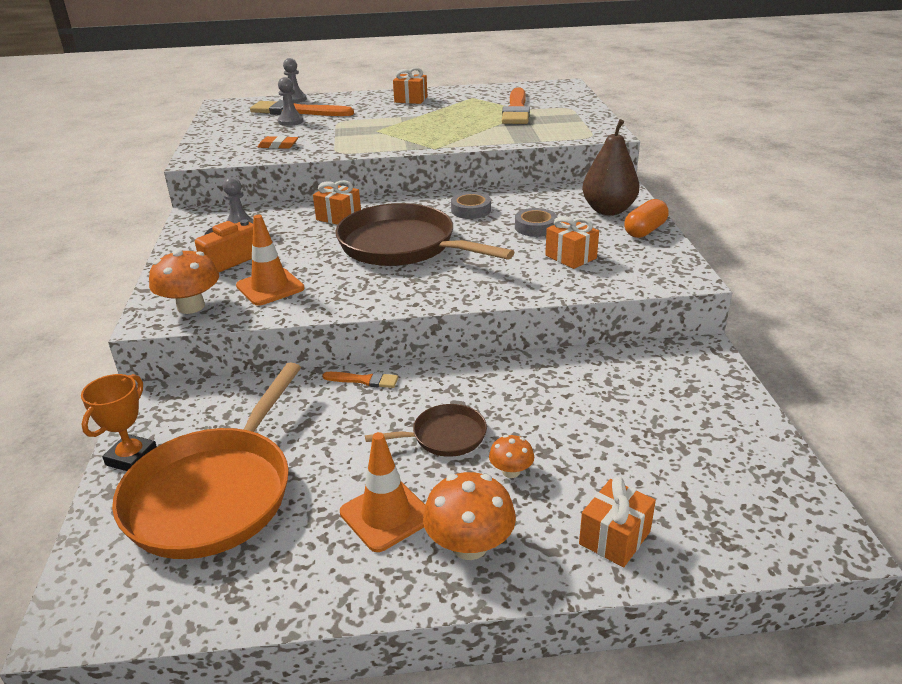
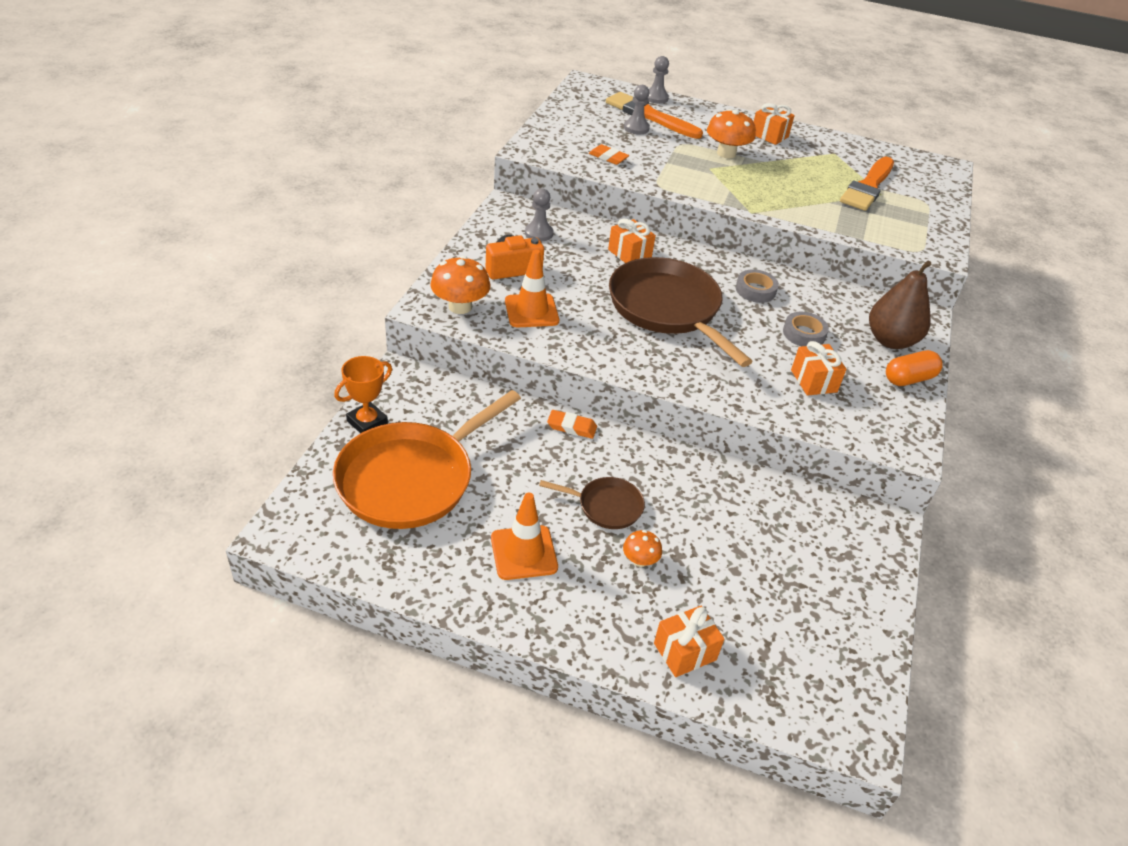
camera: 20 degrees right, 10 degrees up
(364, 380) = (572, 427): orange brush -> orange eraser
(469, 545) = (571, 605): orange mushroom -> orange mushroom (726, 153)

